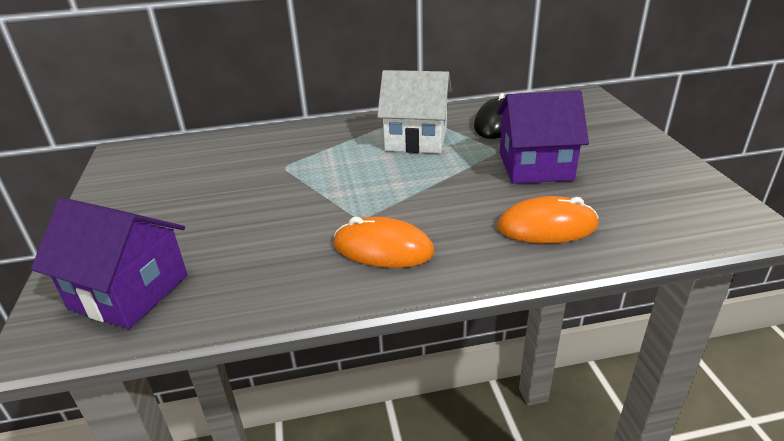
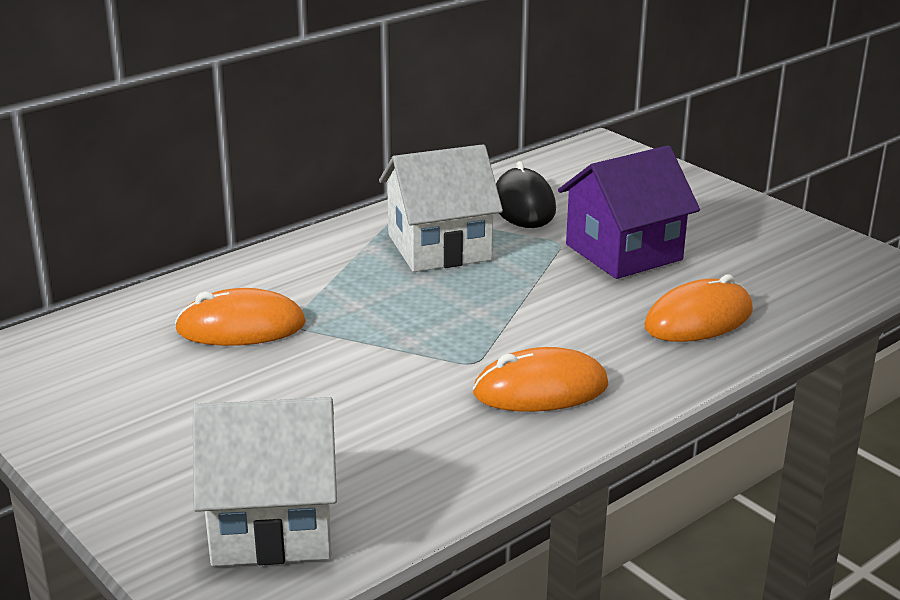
camera: 30 degrees left, 5 degrees down
(129, 291) = (272, 524): purple house -> white house
(256, 162) = (241, 327): none -> orange mouse

